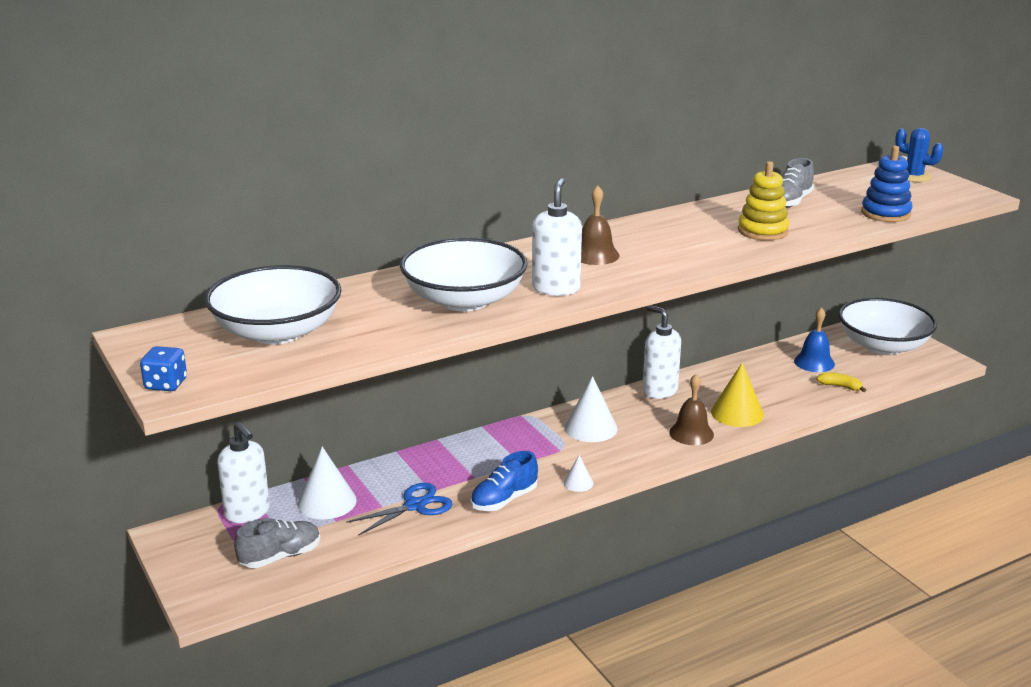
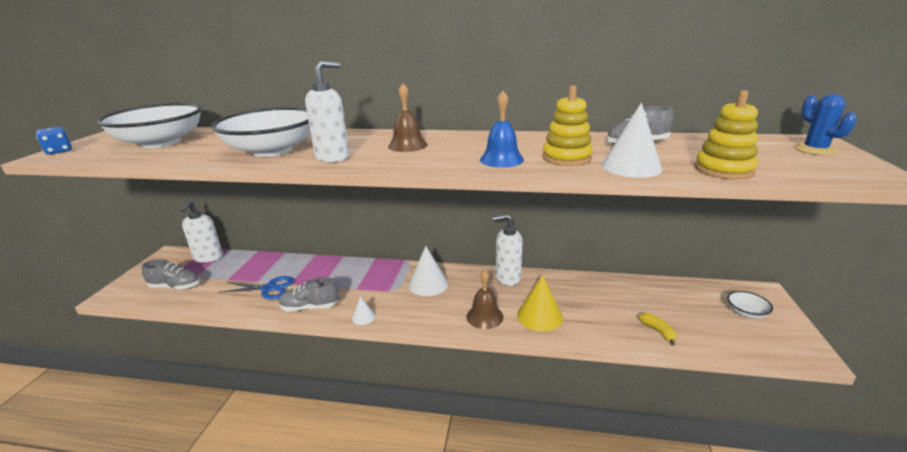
camera: 40 degrees right, 0 degrees up
(327, 502) = (242, 267): white cone -> white cone (631, 167)
(504, 500) = (310, 307): blue shoe -> grey shoe
(659, 391) = (507, 278): white soap dispenser -> white soap dispenser turned 90 degrees counterclockwise
(814, 362) = (659, 302): blue bell -> blue bell (501, 159)
(883, 346) = (746, 312): white bowl -> white bowl, size x0.43
(885, 213) = (723, 170): blue stacking toy -> yellow stacking toy

